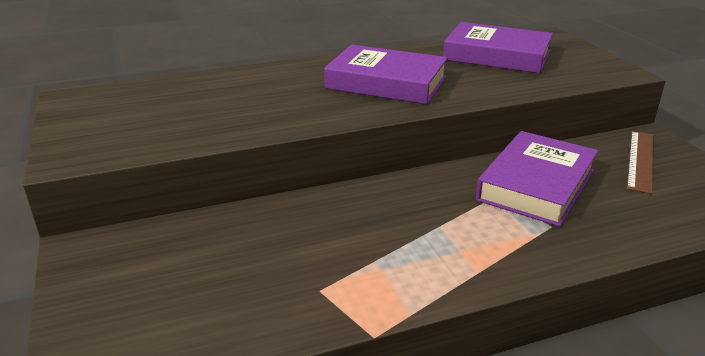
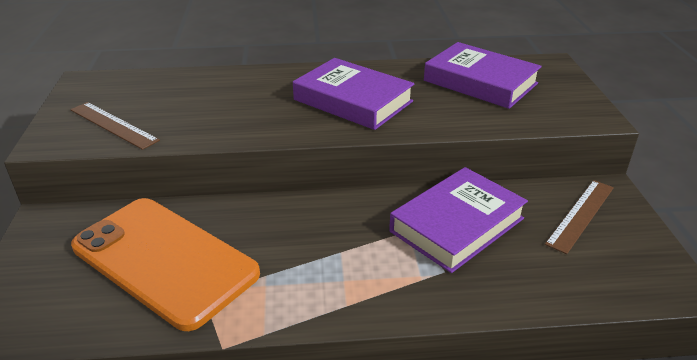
camera: 15 degrees right, 5 degrees up
(137, 133) = (113, 125): none -> brown ruler
(253, 264) = (164, 260): none -> orange phone

